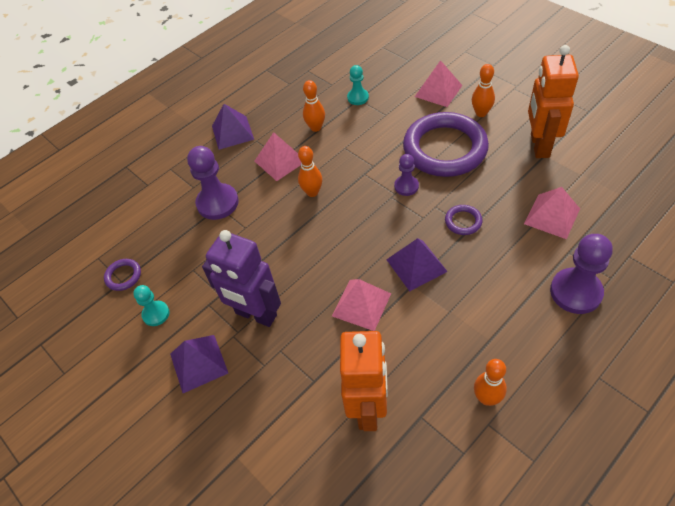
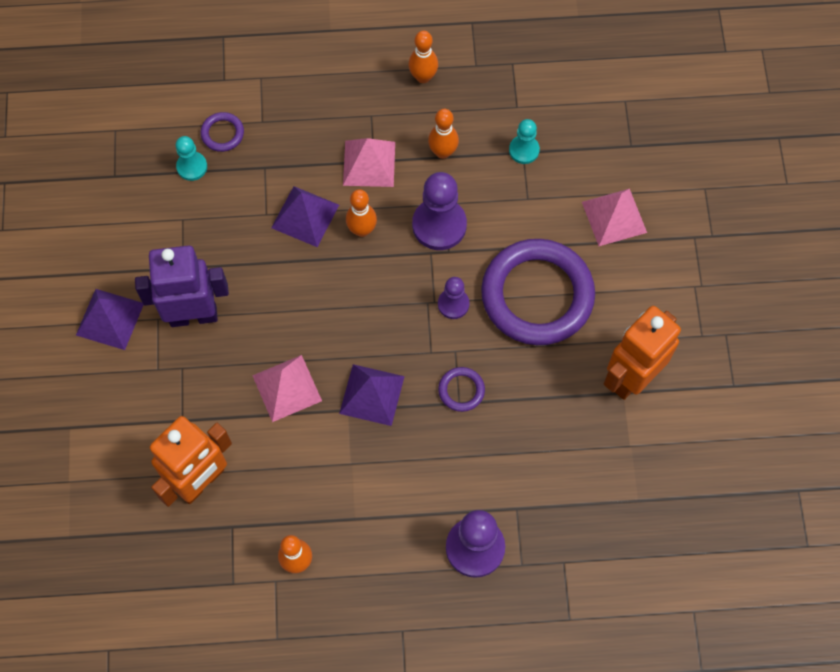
camera: 35 degrees right, 15 degrees up
(123, 276) = (120, 172): purple ring -> purple ring (222, 133)
(156, 314) = (115, 238): turquoise pawn -> turquoise pawn (192, 167)
(217, 203) = (267, 162): purple pawn -> purple pawn (439, 225)
(232, 132) = (358, 83): purple pyramid -> purple pyramid (305, 216)
(255, 314) = (193, 315): purple robot -> purple robot turned 105 degrees clockwise
(481, 113) = (623, 286): orange bowling pin -> orange bowling pin (423, 77)
(552, 216) = (547, 461): pink pyramid -> none

